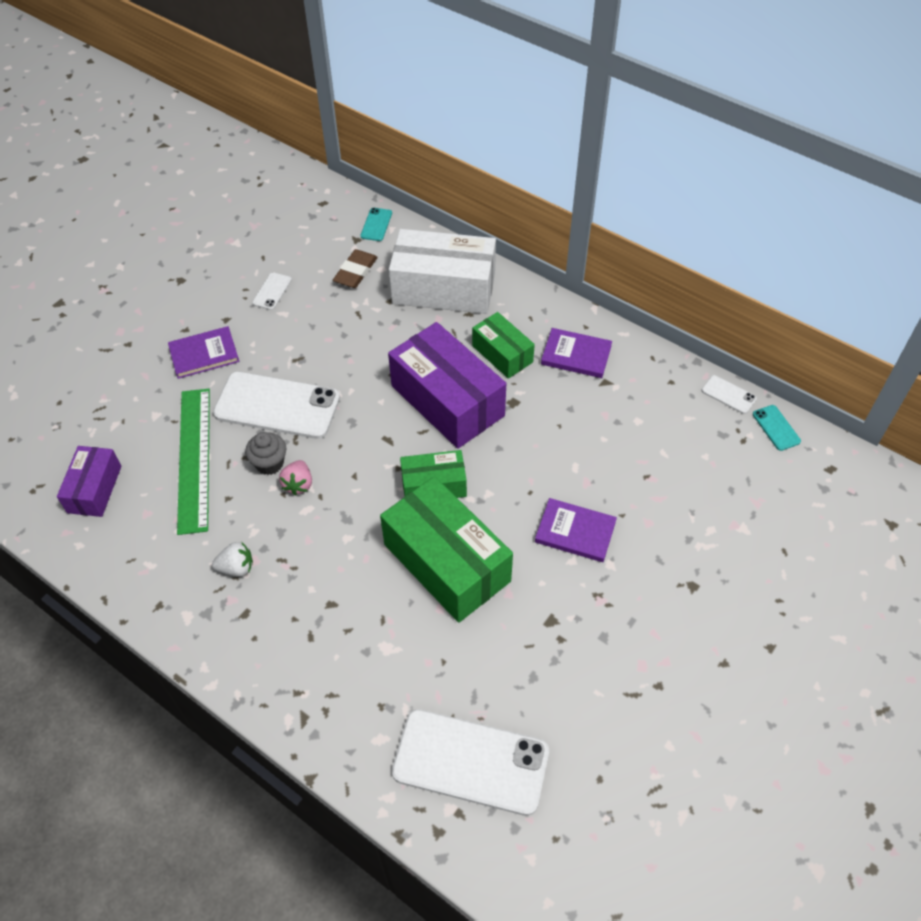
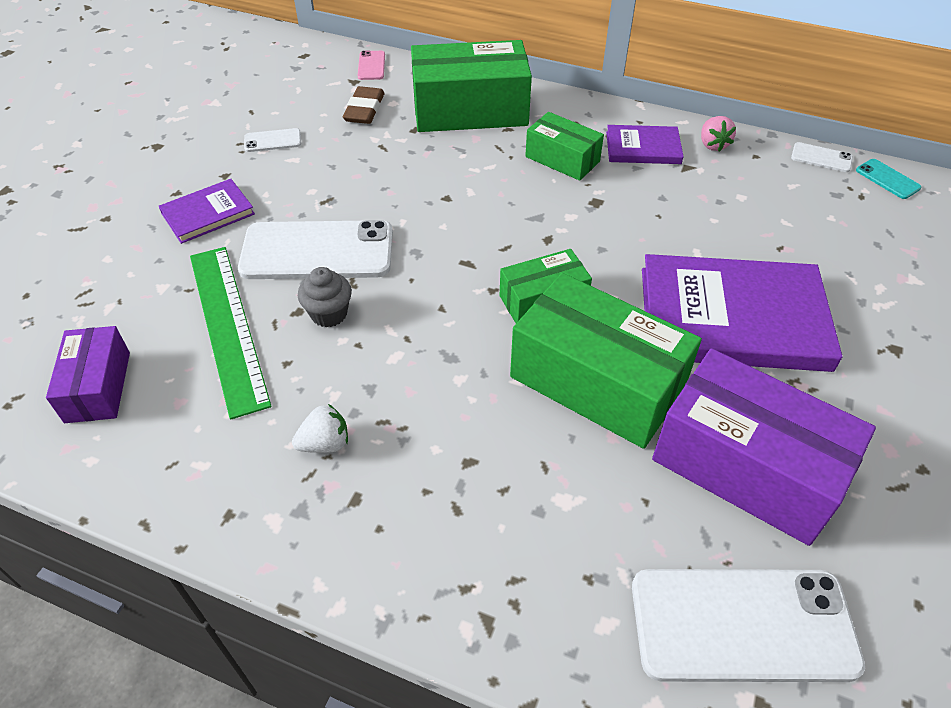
camera: 15 degrees left, 5 degrees down
(272, 291) = (272, 141): white phone -> white phone turned 75 degrees clockwise
(298, 484) = (374, 330): pink strawberry -> pink strawberry (713, 145)
(376, 224) = (371, 66): turquoise phone -> pink phone
(443, 288) = (470, 110): white box -> green box
(447, 400) = (521, 212): purple box -> purple box (747, 466)
(575, 532) = (732, 318): purple book -> purple book, size x2.01

